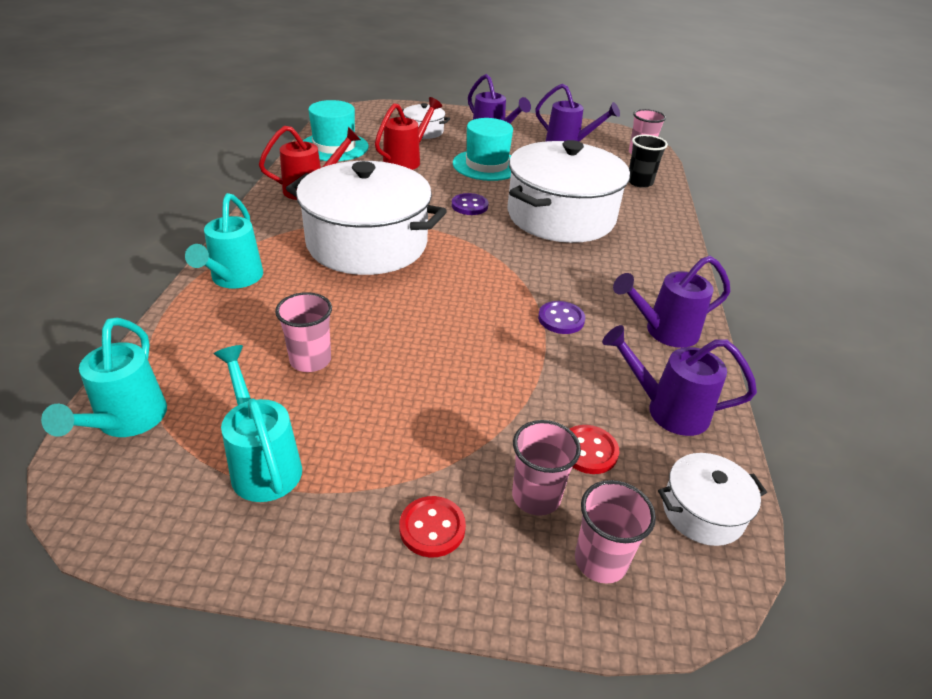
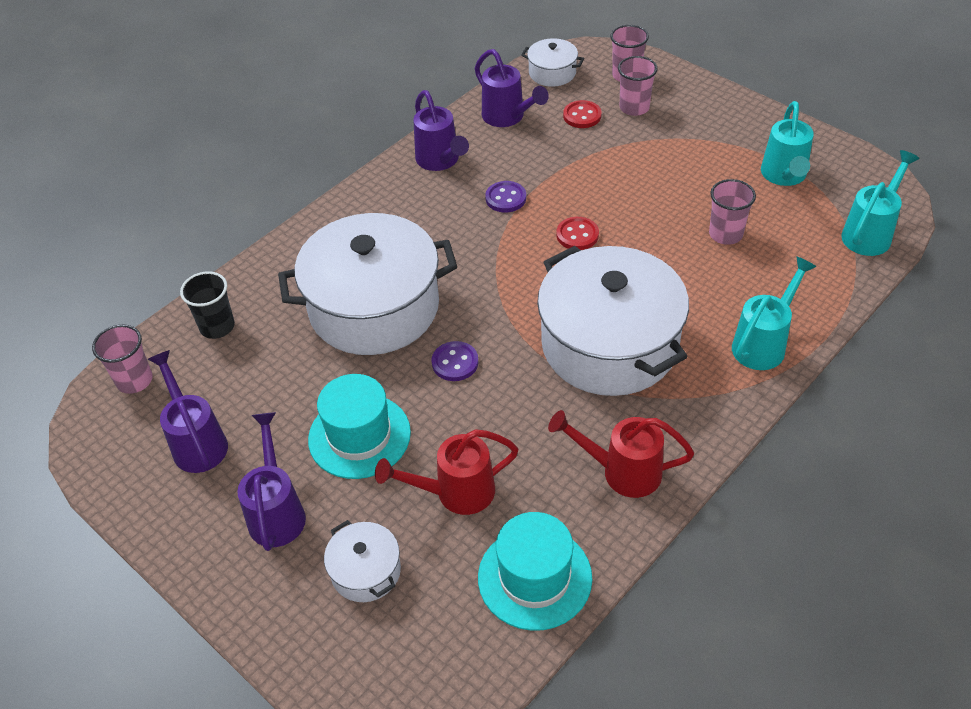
camera: 140 degrees left, 10 degrees up
(432, 528) = (701, 114): red button -> red button (577, 235)
(664, 332) = (440, 161): purple watering can -> purple watering can turned 45 degrees clockwise

